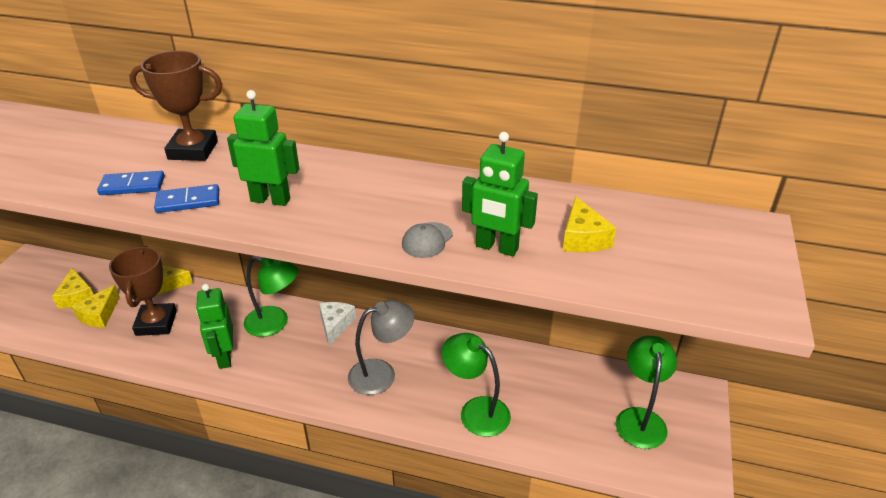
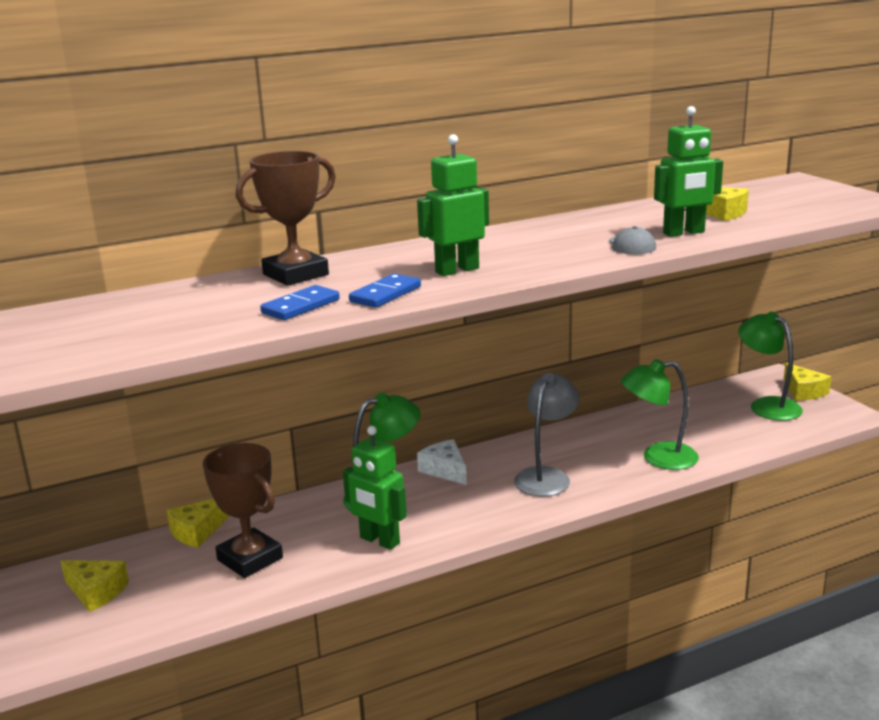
camera: 40 degrees left, 15 degrees down
(99, 314) = (161, 588): yellow cheese -> yellow cheese (803, 391)

